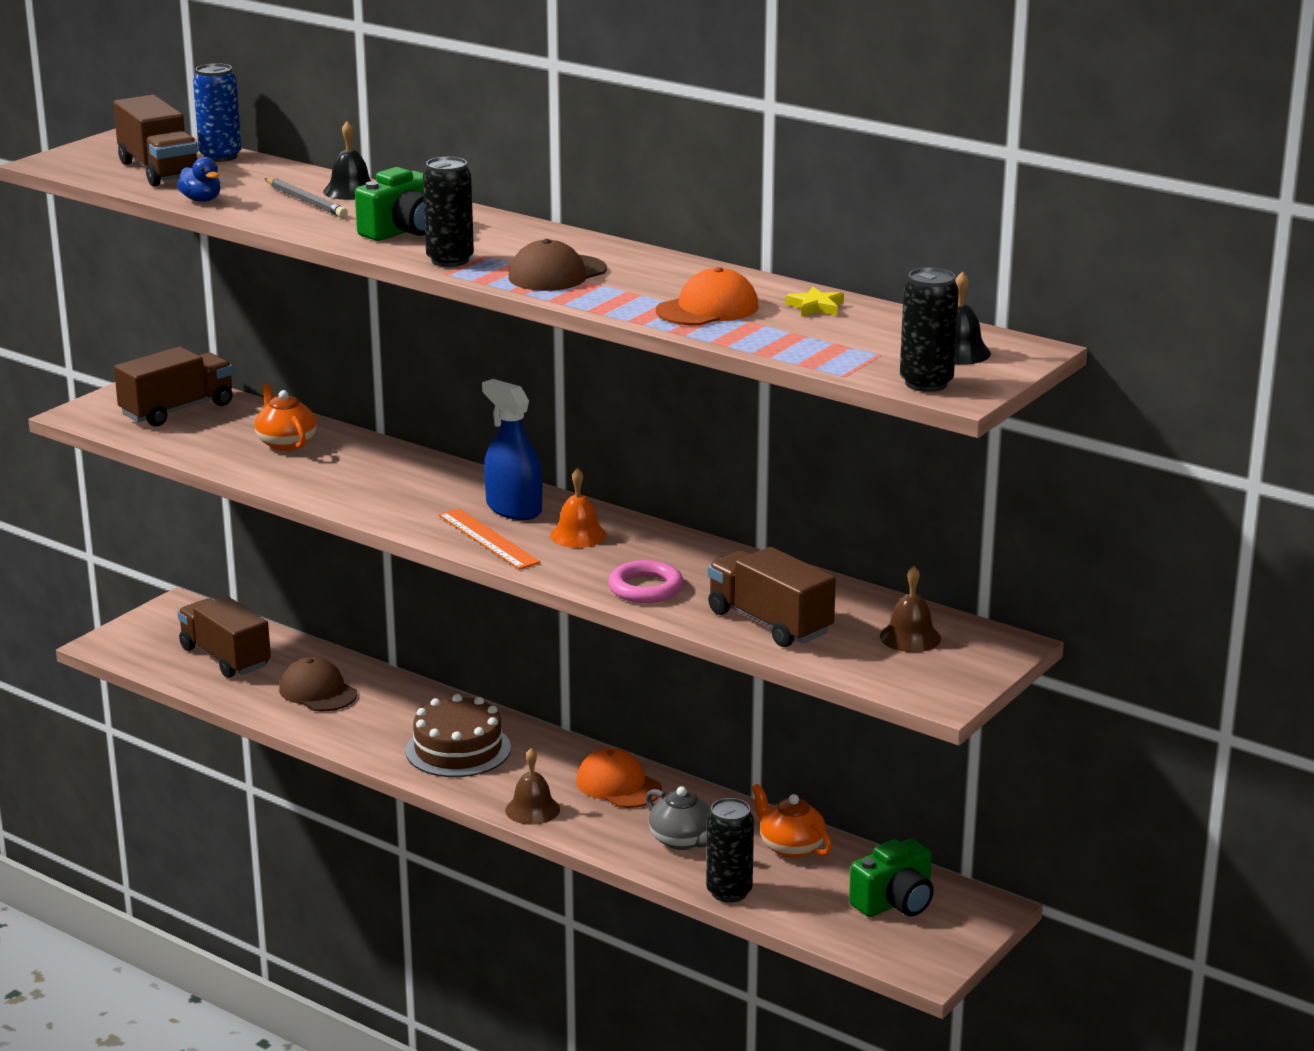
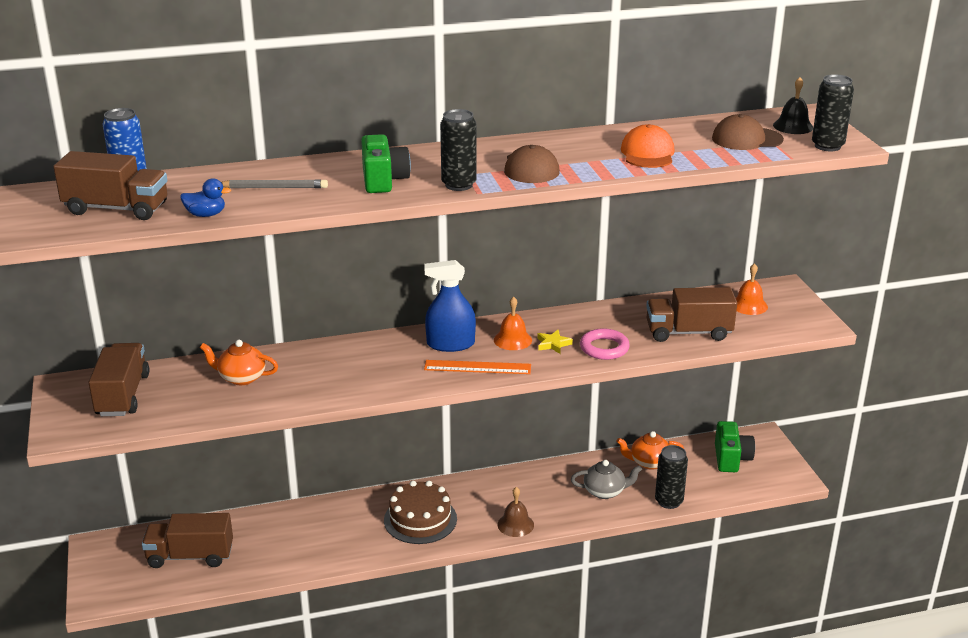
camera: 50 degrees left, 5 degrees up
(318, 691) = (285, 539): brown cap -> brown cap (747, 139)
(350, 191) = (280, 170): black bell -> none
(618, 785) = (527, 485): orange cap -> none
(816, 307) = (683, 131): yellow star -> yellow star (553, 344)
(910, 637) = (749, 305): brown bell -> orange bell

